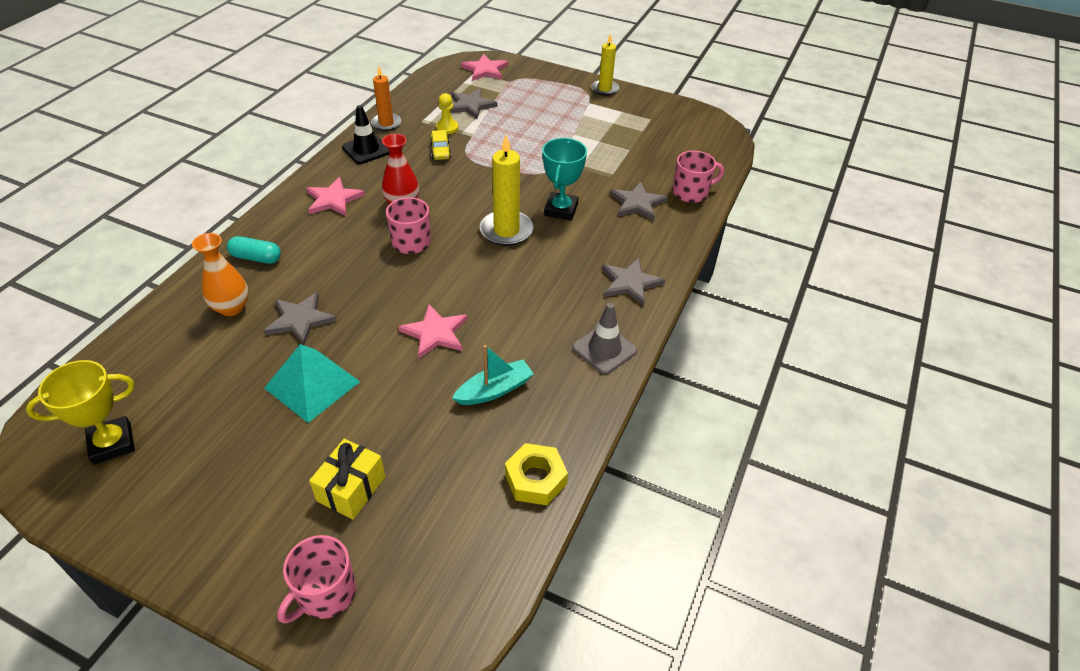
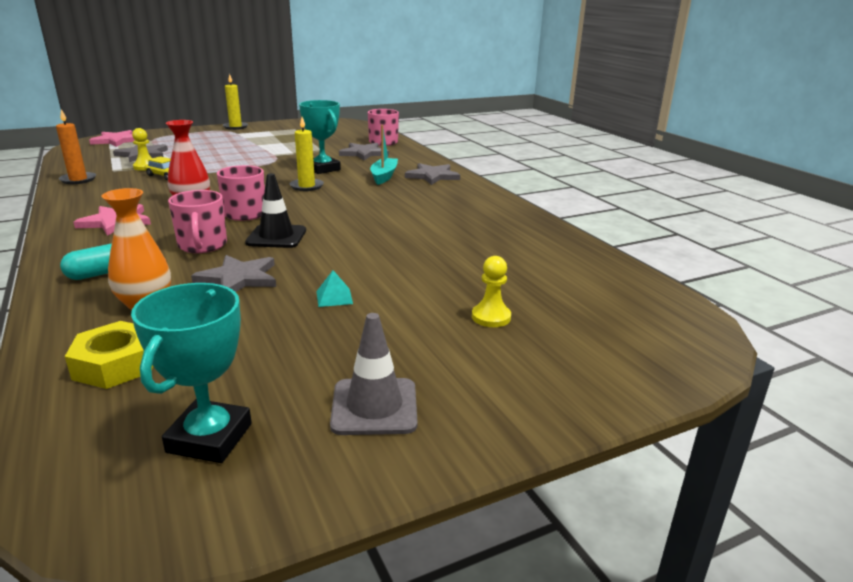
camera: 50 degrees left, 20 degrees down
(112, 444) = (210, 438): yellow trophy -> turquoise trophy
(312, 385) = (334, 297): turquoise pyramid -> turquoise pyramid, size x0.43
(325, 593) = (601, 364): pink mug -> pink mug (202, 245)
(351, 489) = (491, 317): yellow gift -> yellow pawn
(366, 150) = (88, 194): black traffic cone -> black traffic cone (276, 237)
(435, 333) = (366, 236): pink star -> none
(494, 390) = (464, 237): turquoise boat -> turquoise boat (384, 176)
(506, 231) = (306, 186): yellow candle -> yellow candle, size x0.65
(535, 479) = (571, 251): yellow nut -> yellow nut (116, 364)
(604, 349) = (480, 199): grey traffic cone -> grey traffic cone (374, 407)

